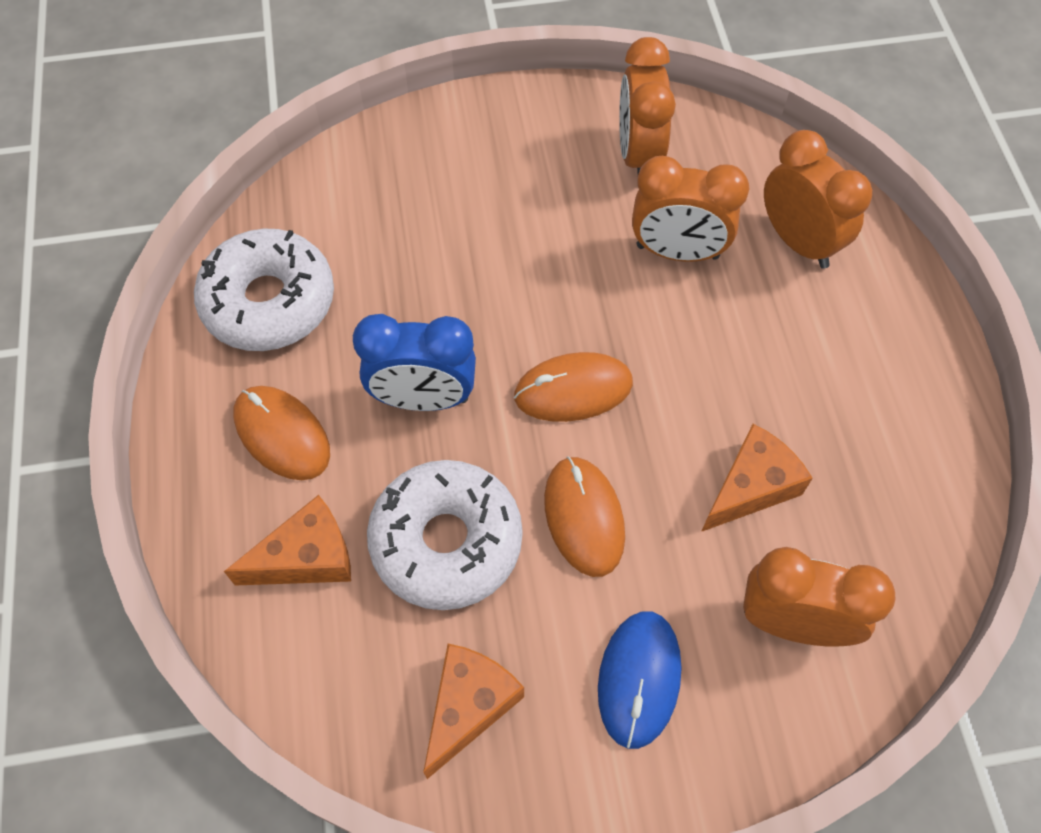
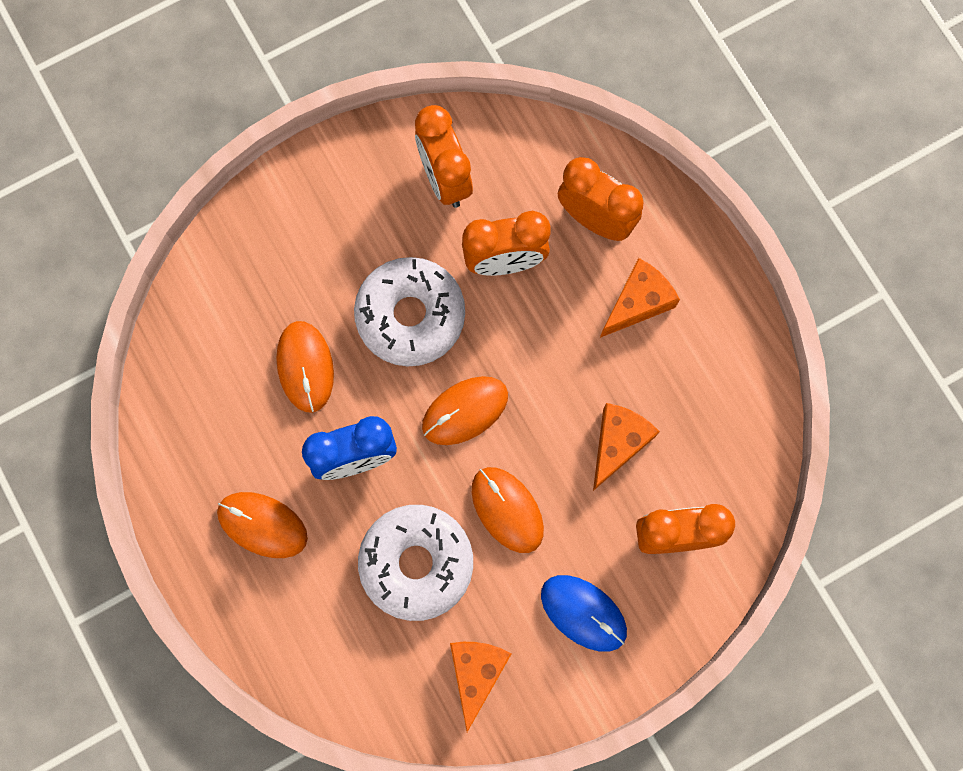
camera: 20 degrees left, 15 degrees up
(269, 301) = (202, 418): white donut -> white donut (410, 316)
(307, 557) = (322, 611): orange cheese -> orange cheese (638, 302)
(407, 287) = (305, 367): none -> orange mouse
(639, 679) = (583, 613): blue mouse -> blue mouse turned 45 degrees counterclockwise

